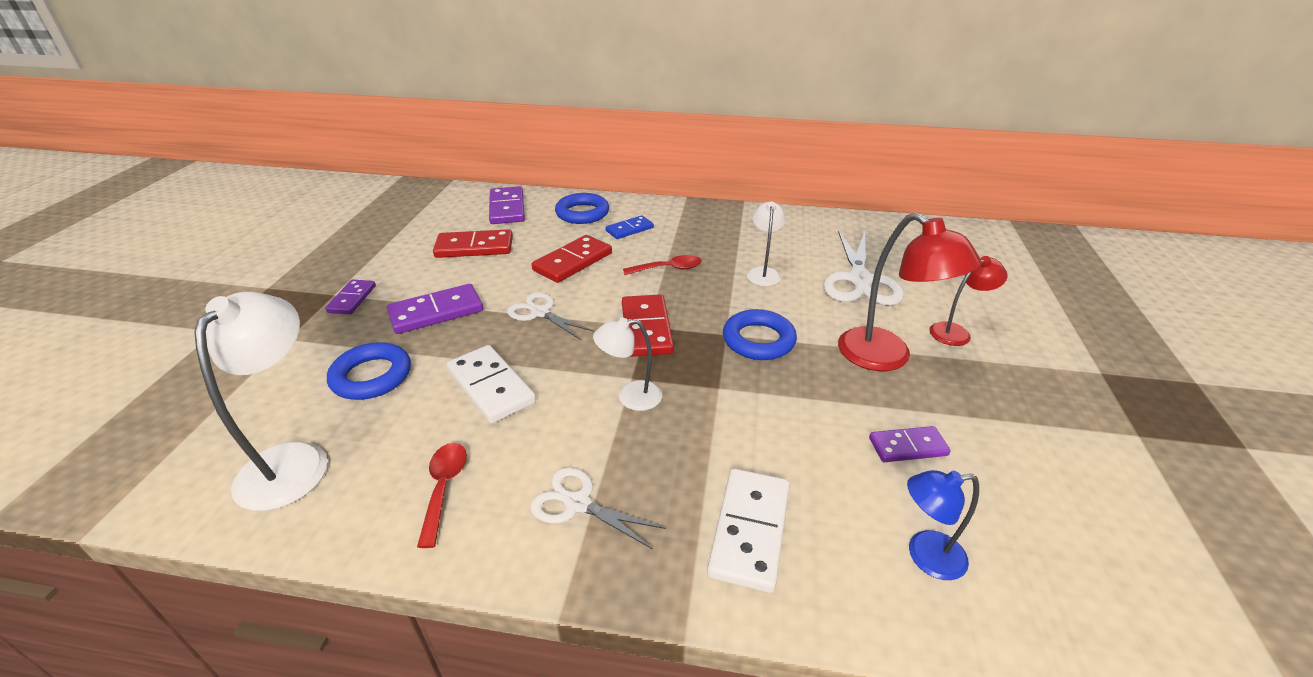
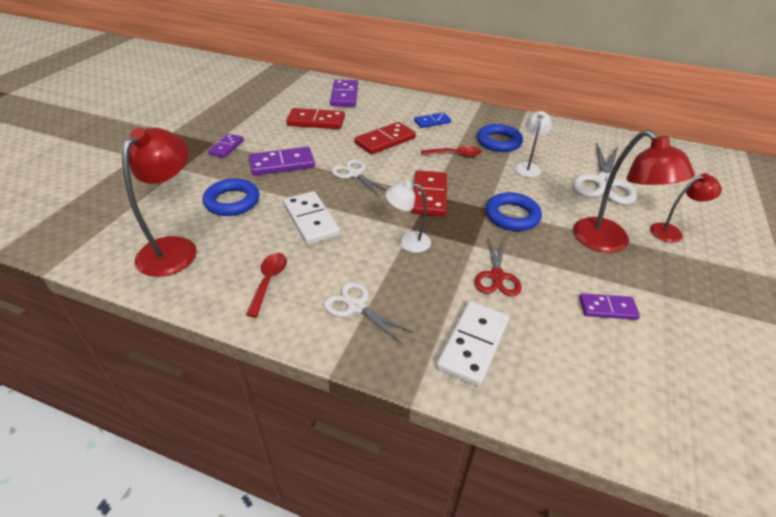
camera: 10 degrees right, 5 degrees up
(293, 460) = (174, 248): white lamp -> red lamp
(582, 213) = (399, 106): blue ring -> blue ring (498, 142)
(758, 426) = (497, 276): none -> red scissors
(925, 556) = (599, 384): blue lamp -> none

